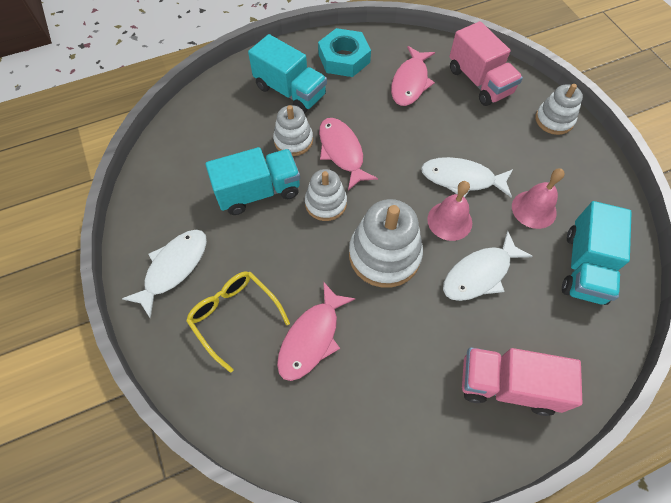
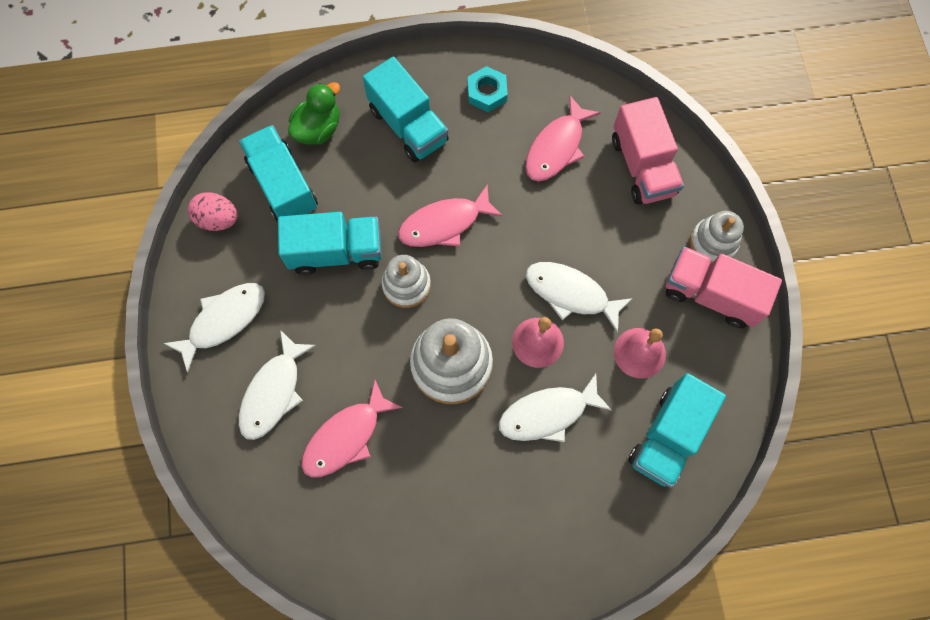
camera: 15 degrees right, 10 degrees up
(150, 190) = (218, 219): none -> pink egg
(200, 153) = (283, 186): none -> turquoise truck
(218, 108) = (318, 129): none -> green duck
(234, 316) = (274, 392): yellow glasses -> white fish
(293, 140) = (393, 194): white stacking toy -> none
(342, 152) = (444, 224): pink fish -> pink fish turned 105 degrees counterclockwise
(344, 58) = (487, 92): turquoise nut -> turquoise nut, size x0.66
(507, 385) = (530, 541): pink truck -> pink truck (710, 294)

